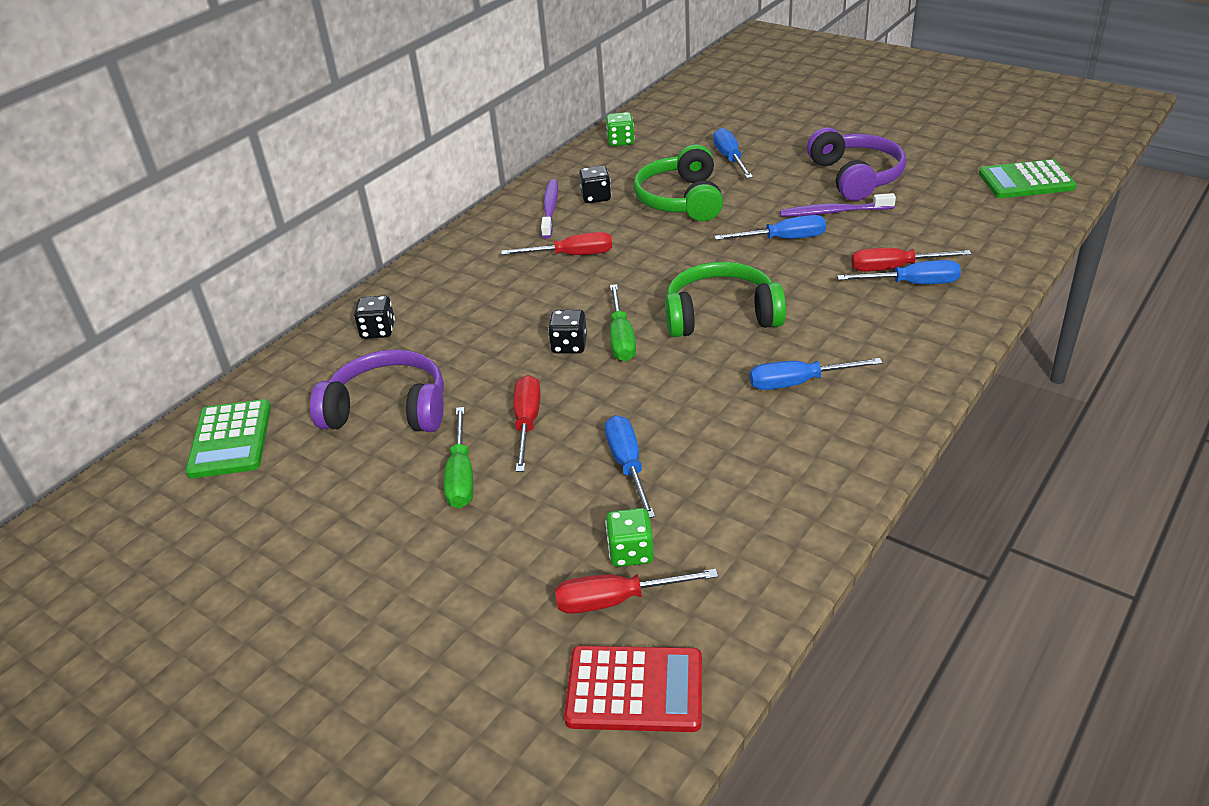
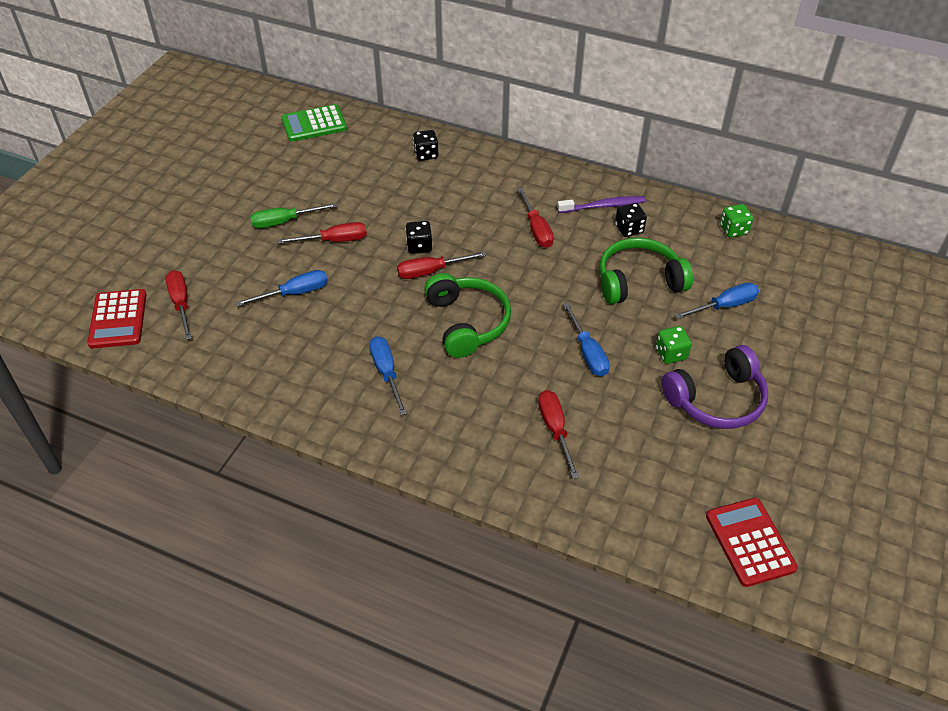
camera: 75 degrees right, 10 degrees up
(388, 409) = (344, 178): purple headphones -> none
(621, 338) = (431, 271): green screwdriver -> red screwdriver
(631, 552) = (218, 304): green dice -> green dice (671, 354)
(833, 212) = (643, 385): purple toothbrush -> none
(912, 284) = (532, 442): blue screwdriver -> none
(1026, 181) = (750, 542): green calculator -> red calculator

